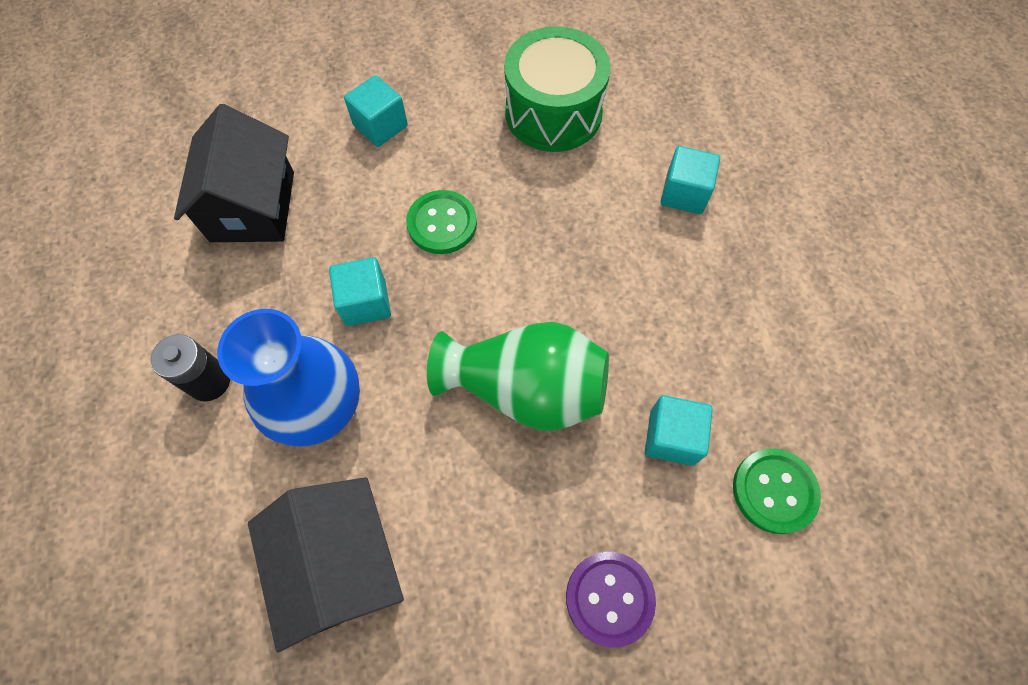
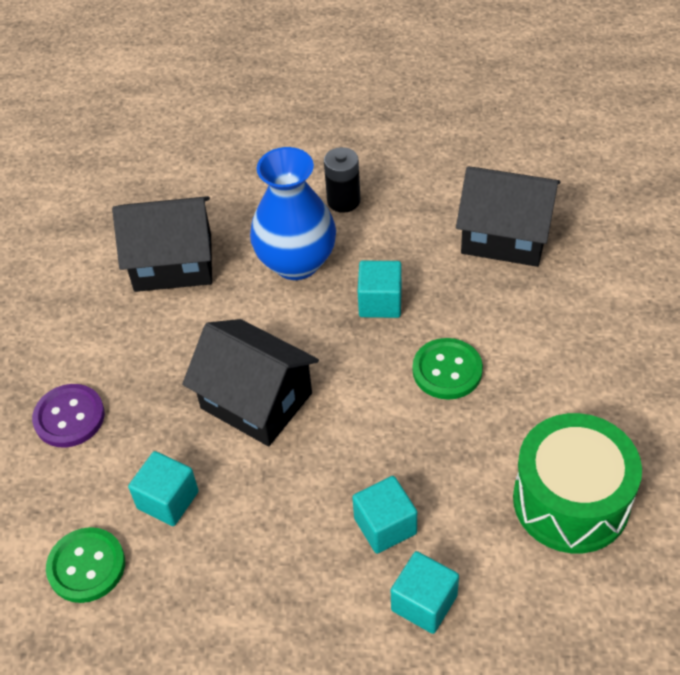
camera: 110 degrees right, 15 degrees down
(380, 126) = (582, 339): turquoise cube -> turquoise cube (385, 526)
(525, 389) = (256, 401): green vase -> black house

